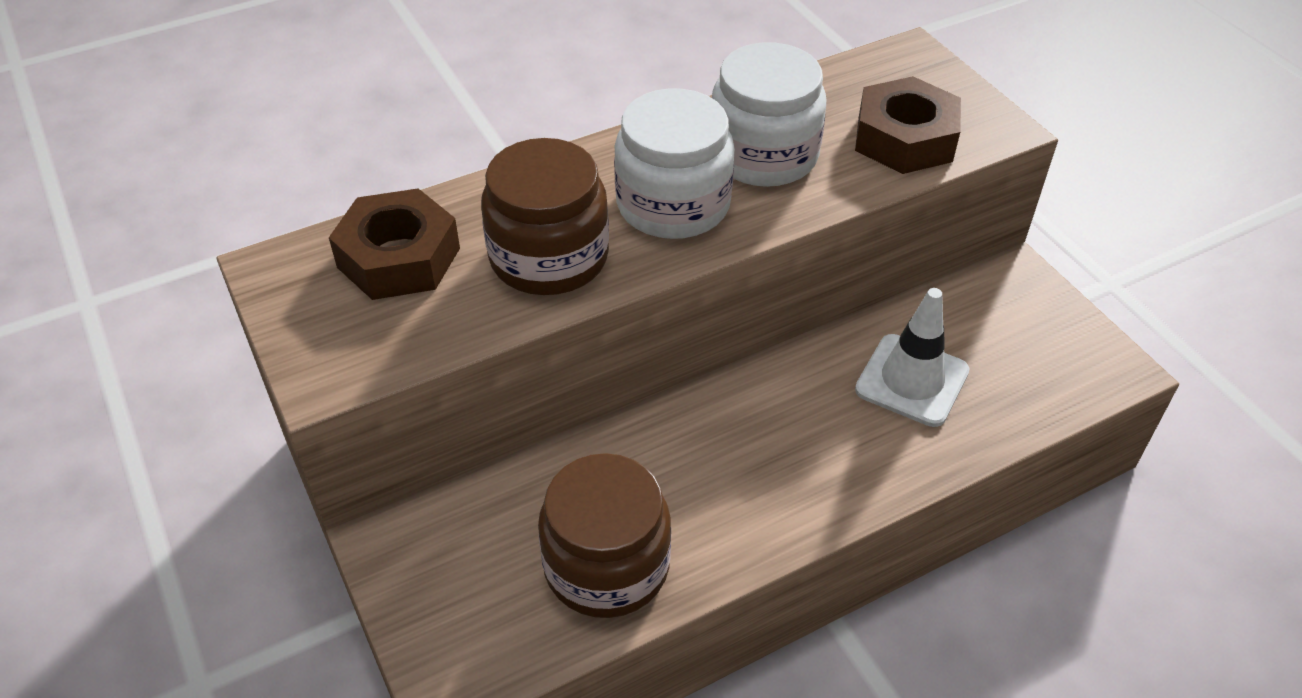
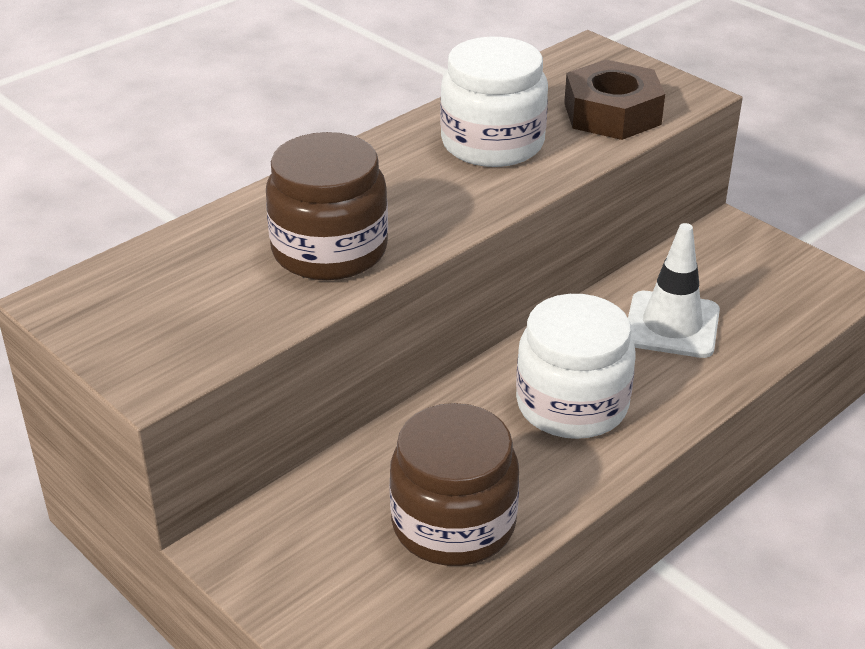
camera: 15 degrees left, 10 degrees down
(399, 257) = (183, 273): brown nut -> none
(673, 204) = (427, 192): white jar -> white jar (572, 405)

